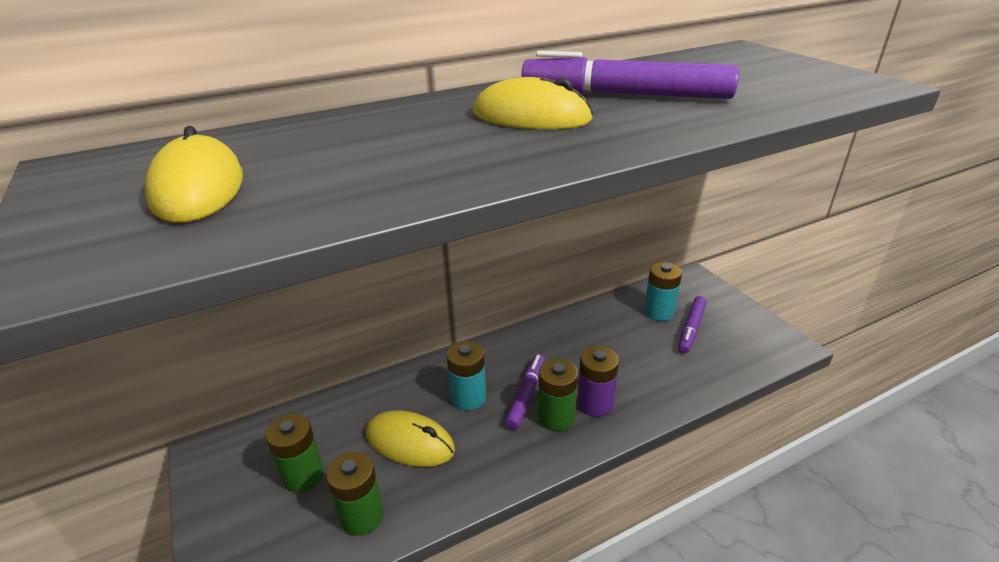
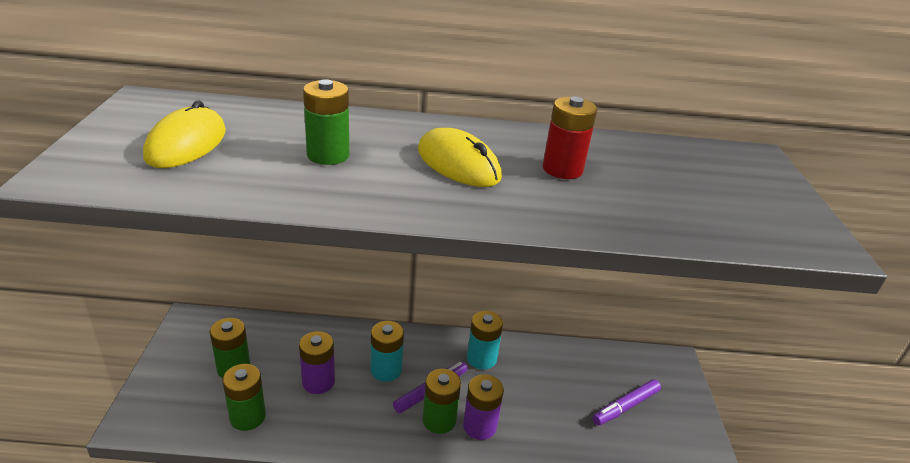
camera: 25 degrees right, 0 degrees up
(390, 148) = (328, 155): none -> green battery
(410, 442) = (318, 382): yellow mouse -> purple battery
(624, 95) = (562, 169): purple marker -> red battery
(658, 312) = (609, 377): turquoise battery -> turquoise battery (481, 358)

